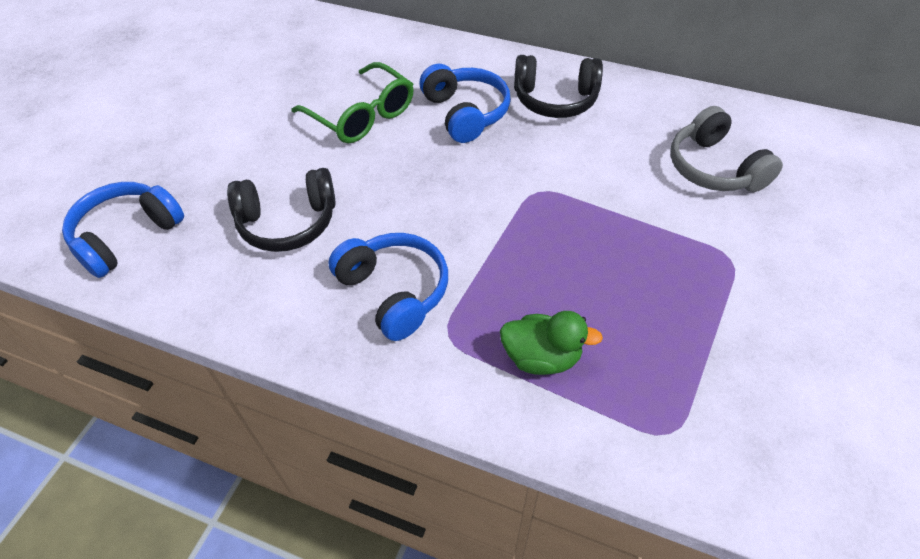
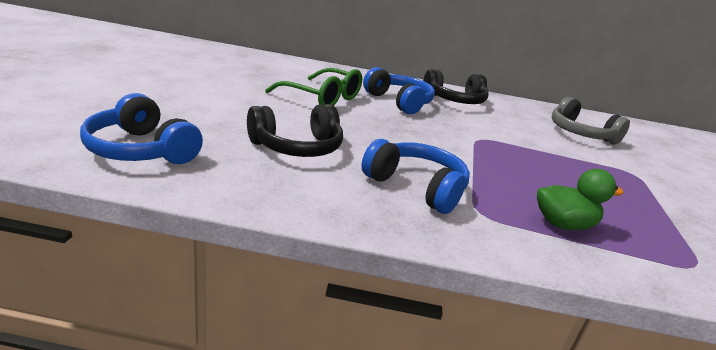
camera: 20 degrees left, 25 degrees down
(127, 236) = (142, 150): blue headphones -> blue headphones turned 75 degrees counterclockwise

